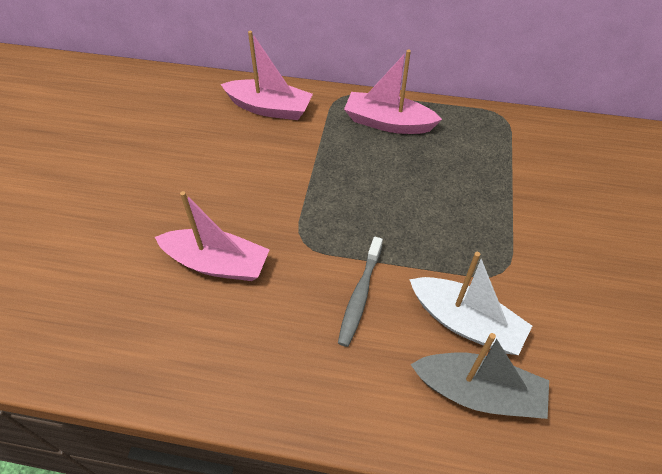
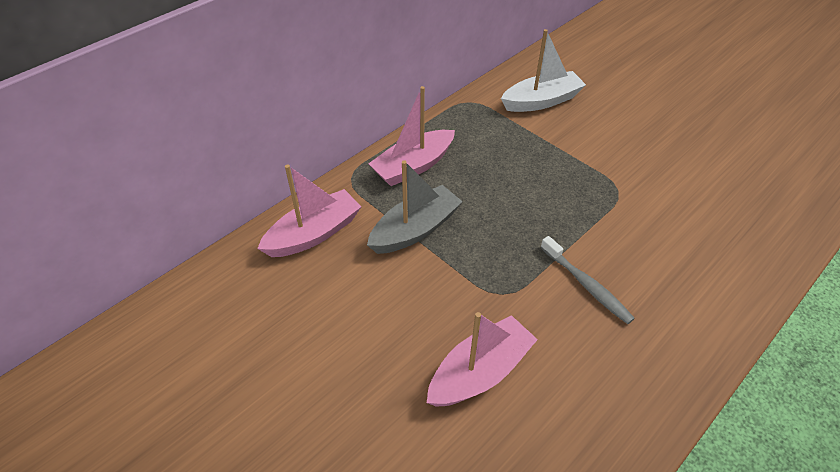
camera: 55 degrees left, 5 degrees down
(465, 323) = (651, 236): white boat -> white boat (541, 101)
(478, 392) = (714, 264): grey boat -> grey boat (415, 230)

